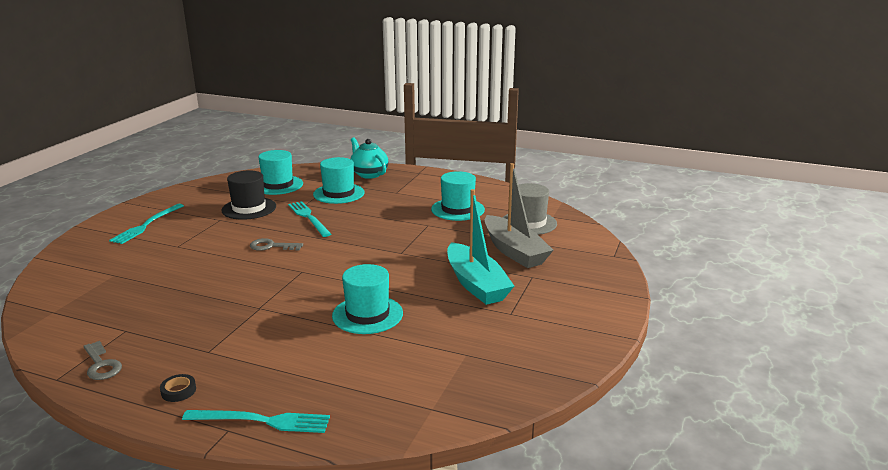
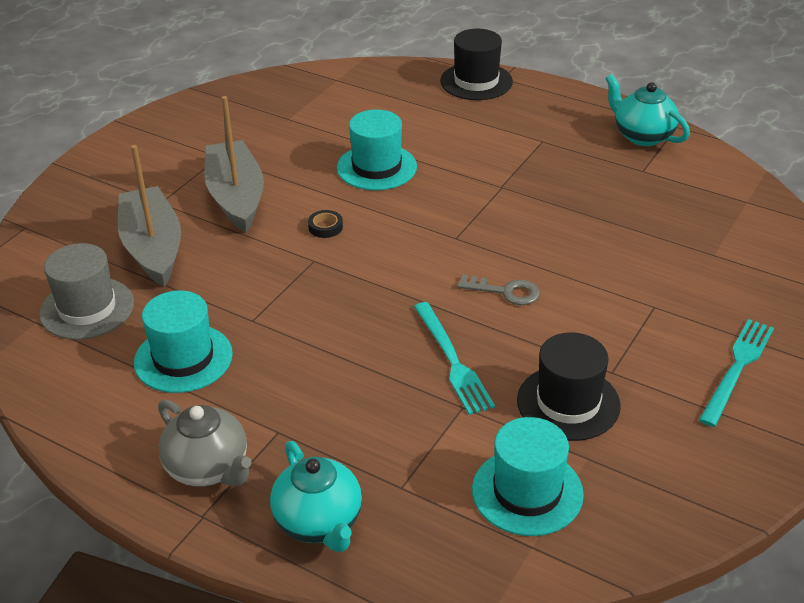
camera: 170 degrees left, 15 degrees up
(101, 365) = (642, 136): grey key -> turquoise teapot
(178, 391) = (555, 108): black tape -> black tape (325, 227)
(262, 421) = (476, 81): turquoise fork -> black hat
(338, 193) = (395, 440): turquoise hat -> none
(423, 182) = (208, 468): none -> grey teapot
(476, 284) = (236, 197): turquoise boat -> grey boat

